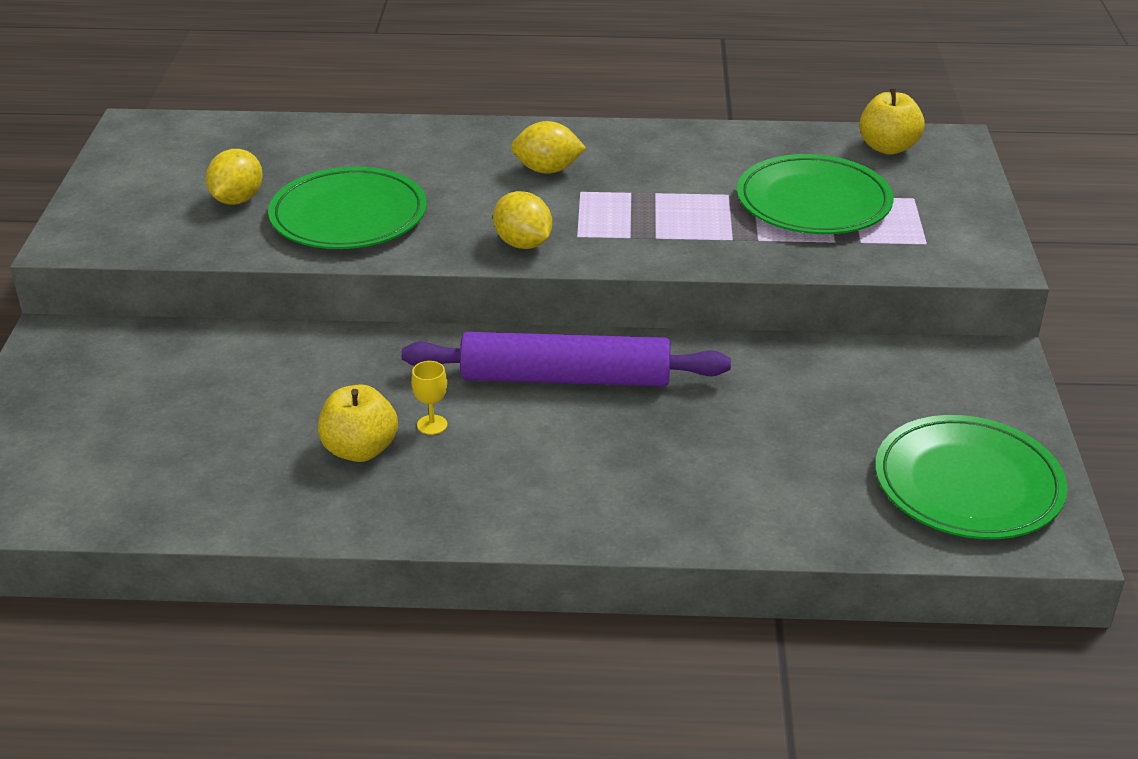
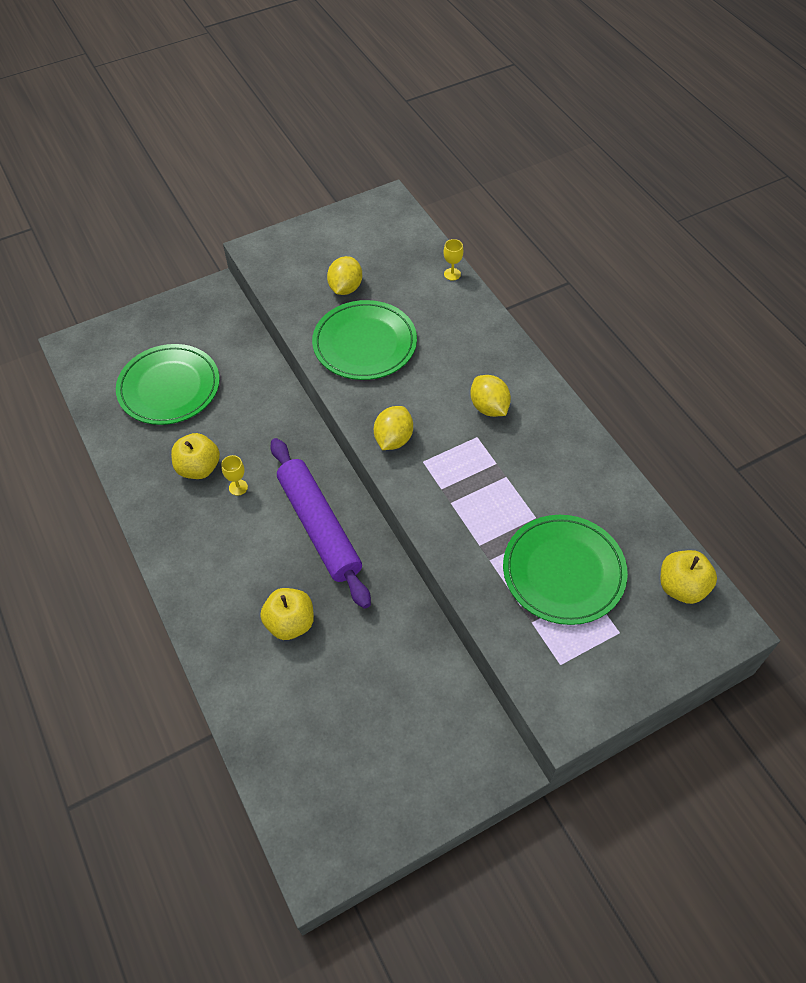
camera: 60 degrees right, 20 degrees up
(237, 200) = (345, 288): yellow lemon -> yellow lemon turned 60 degrees counterclockwise
(318, 126) = (452, 274): none -> yellow goblet
(692, 448) = (290, 623): none -> yellow apple
(968, 484) = (343, 795): green plate -> green plate (169, 387)

